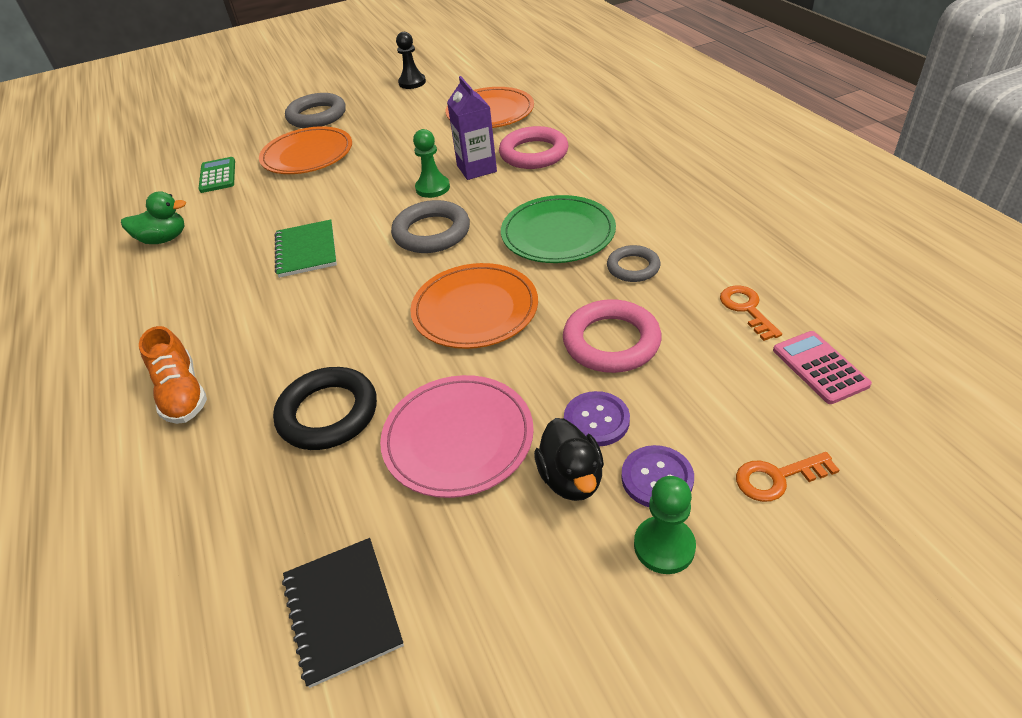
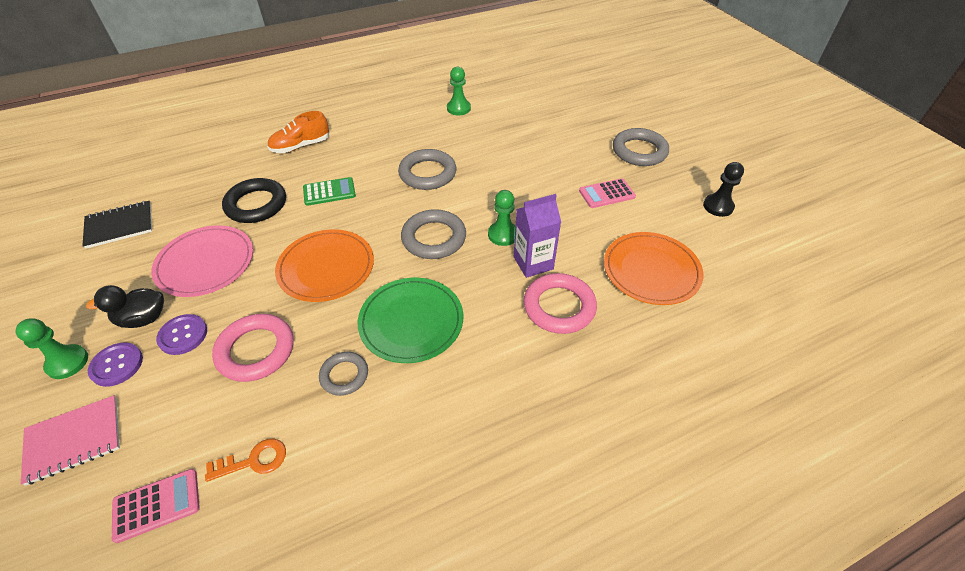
camera: 85 degrees right, 5 degrees up
(164, 239) = (458, 108): green duck -> green pawn
(217, 176) = (539, 115): green calculator -> green calculator (329, 192)
(306, 250) = (427, 173): green notebook -> grey ring
(307, 155) = (568, 155): orange plate -> none
(381, 132) = (607, 194): none -> pink calculator
(777, 478) = (74, 440): orange key -> pink notebook

